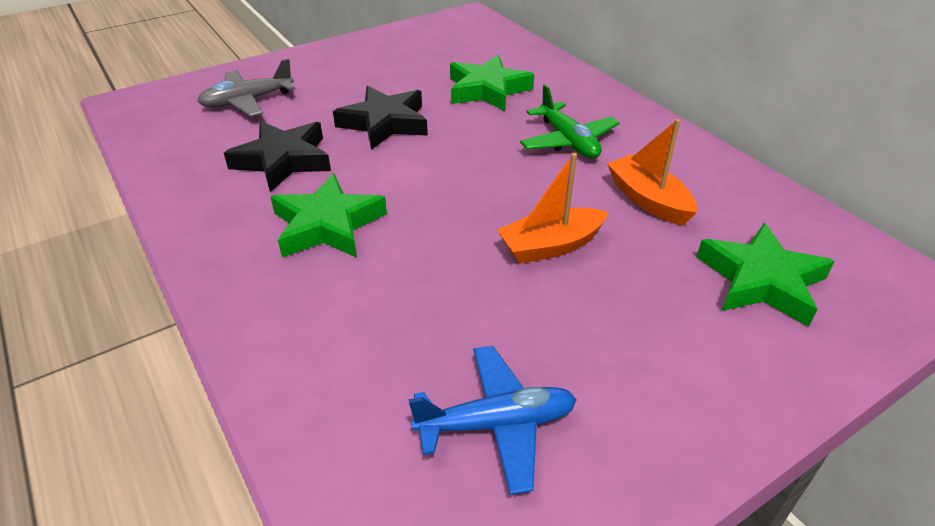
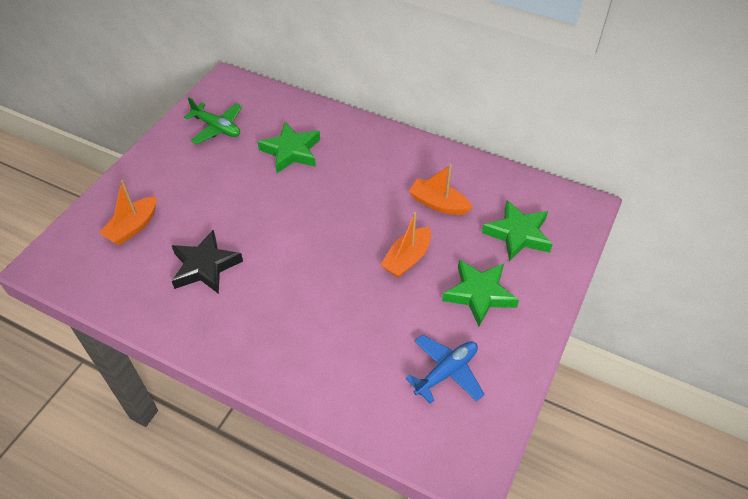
camera: 30 degrees left, 10 degrees up
(247, 101) = (133, 227): grey plane -> orange boat
(328, 225) = (275, 301): green star -> green star (479, 294)
(384, 123) = (246, 208): black star -> none
(568, 141) = (369, 177): green plane -> green plane (217, 128)

